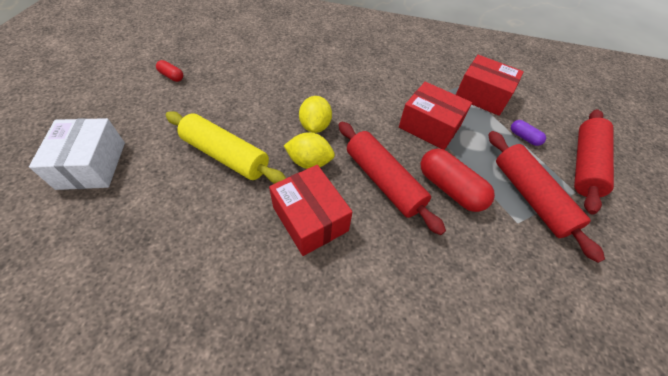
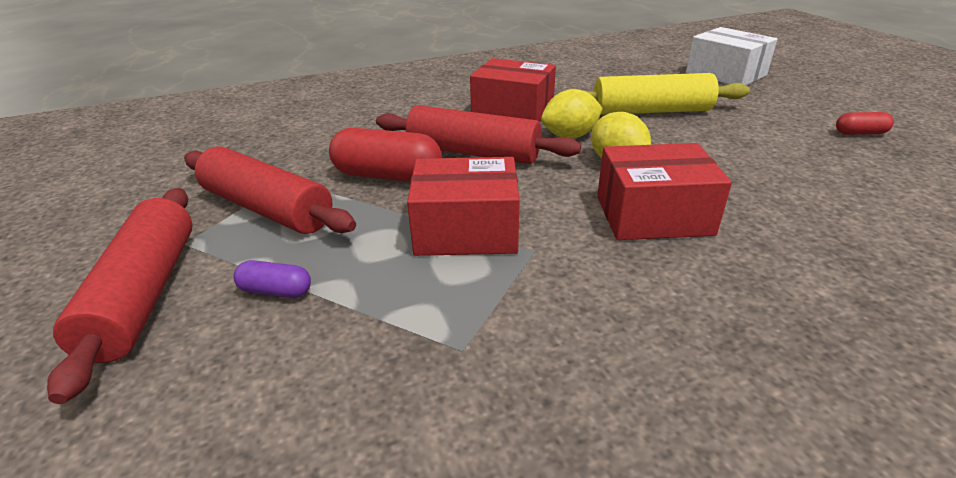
camera: 150 degrees right, 20 degrees down
(482, 96) = (395, 347): red box -> red box (653, 215)

